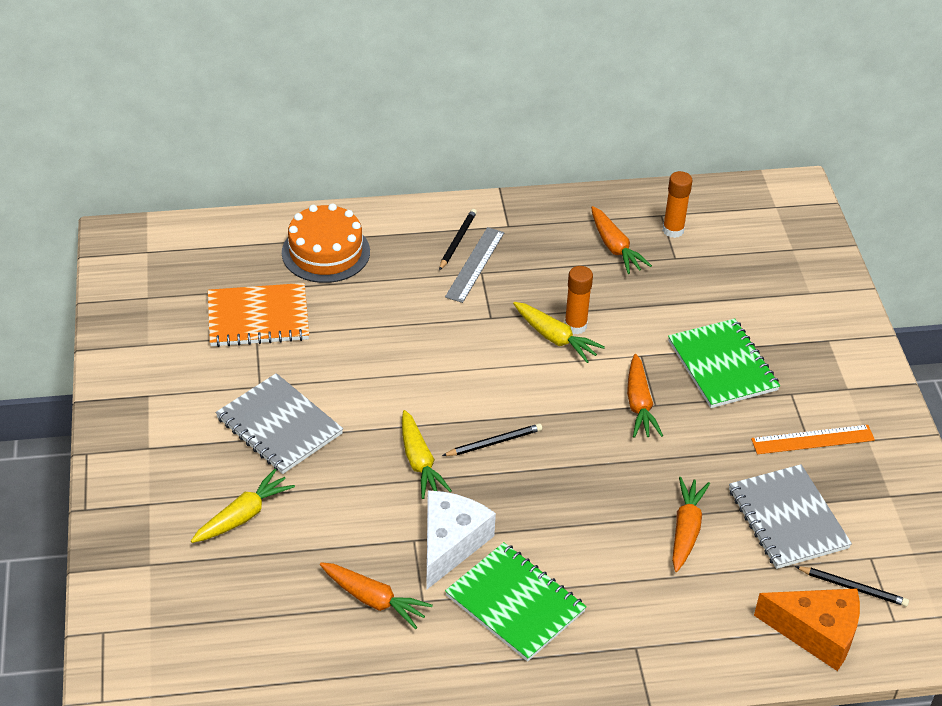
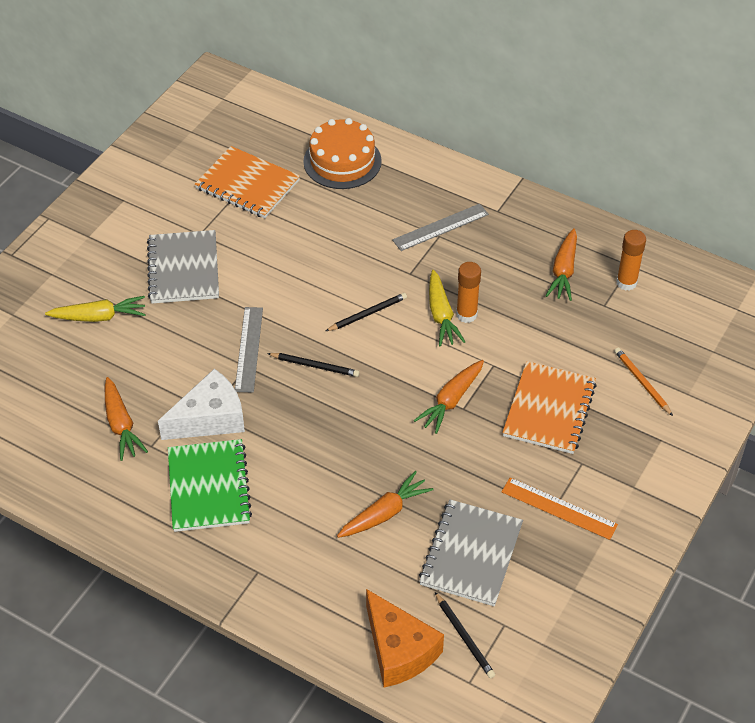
camera: 40 degrees right, 5 degrees up
(419, 462) = (249, 349): yellow carrot -> grey ruler
(457, 241) = (446, 202): black pencil -> black pencil (367, 314)
(722, 365) = (549, 409): green notebook -> orange notebook
(768, 303) = (642, 382): none -> orange pencil

